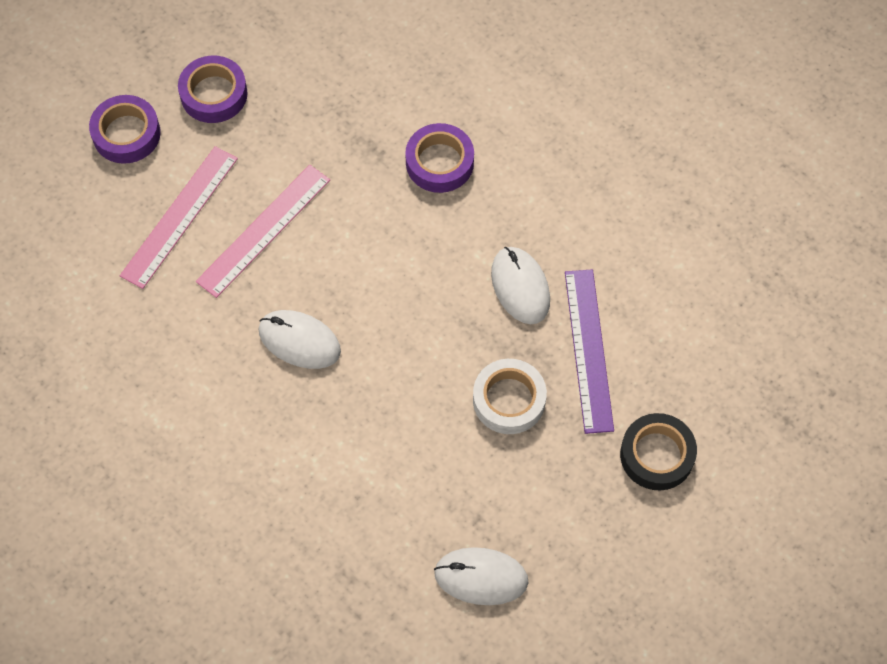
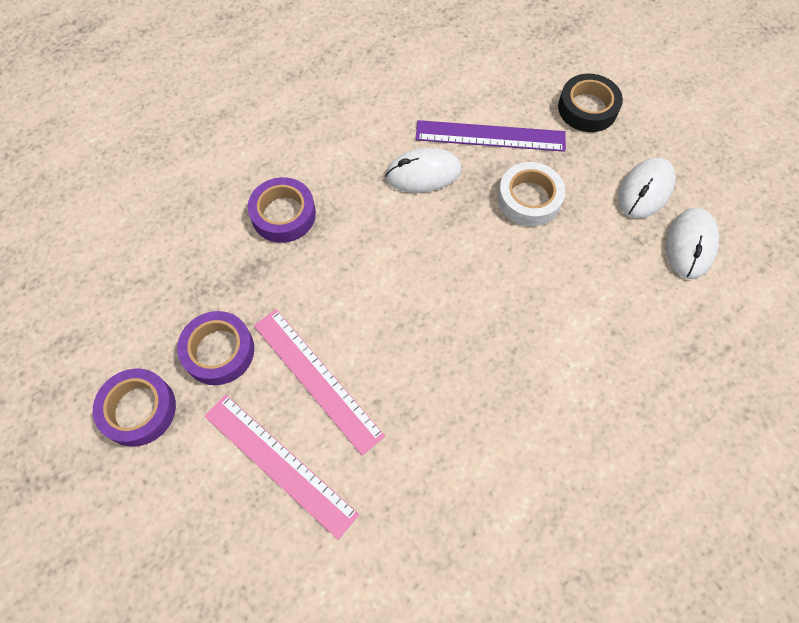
camera: 80 degrees left, 0 degrees up
(126, 134) = (157, 513): purple tape -> purple tape (219, 351)
(299, 341) = (447, 361): white mouse -> white mouse (645, 190)

